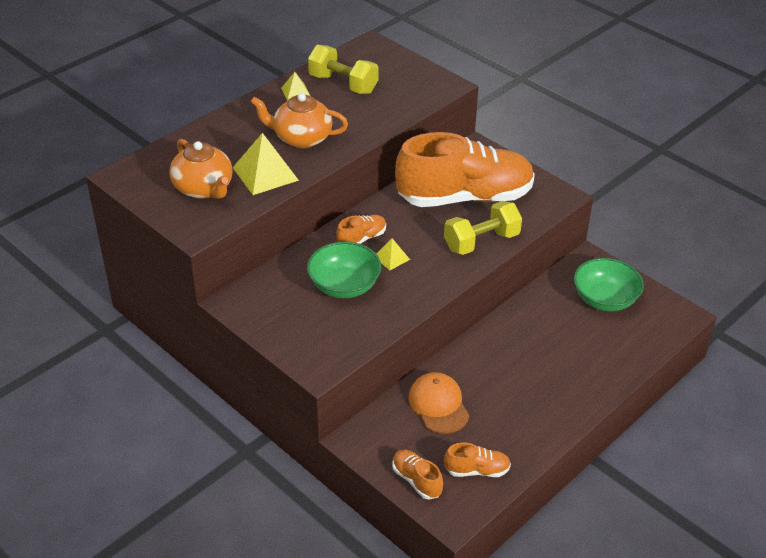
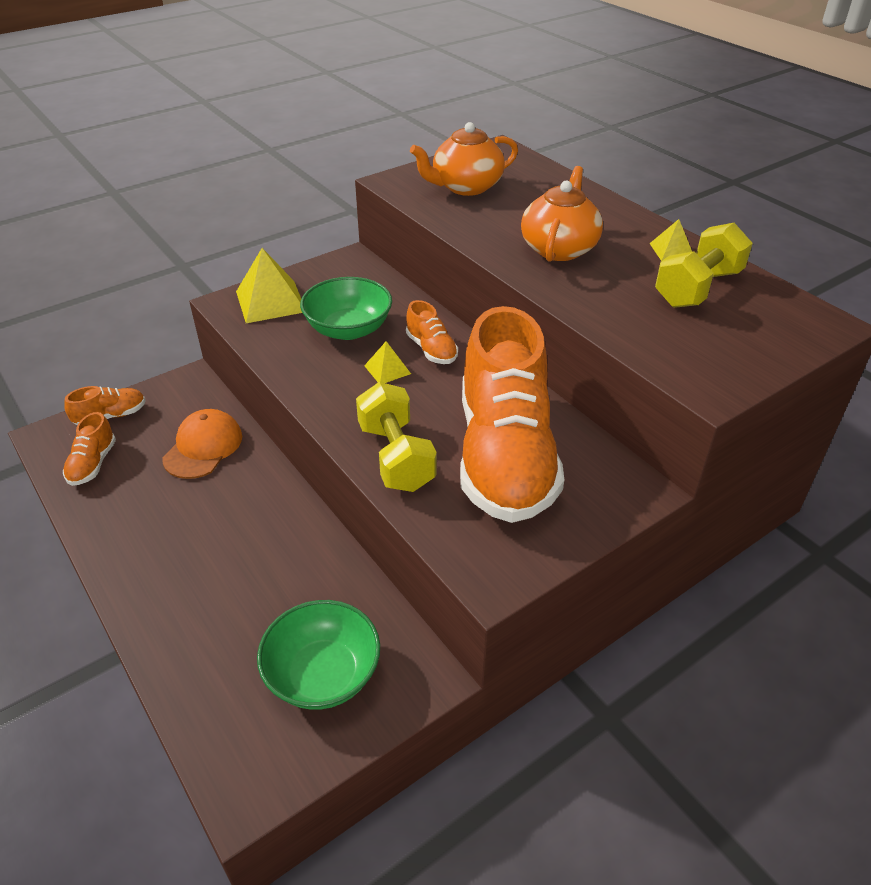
camera: 100 degrees right, 0 degrees up
(265, 174) = (486, 221): yellow pyramid -> yellow pyramid (270, 301)
(438, 405) = (203, 447): orange cap -> orange cap turned 60 degrees counterclockwise

